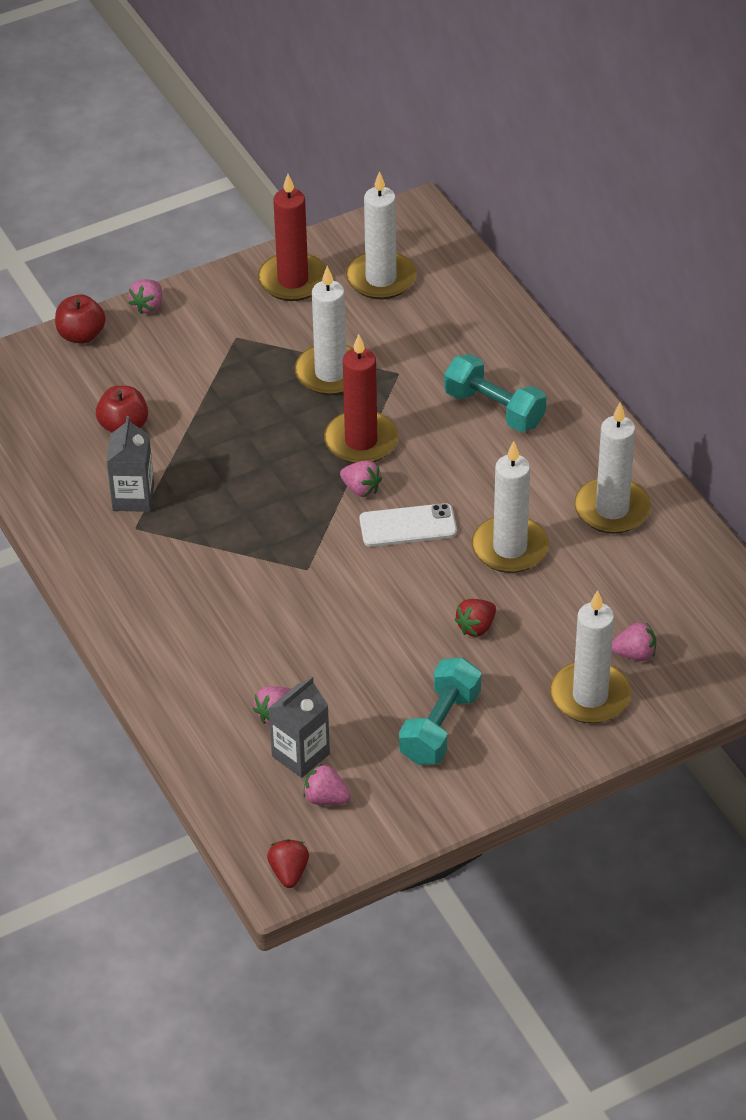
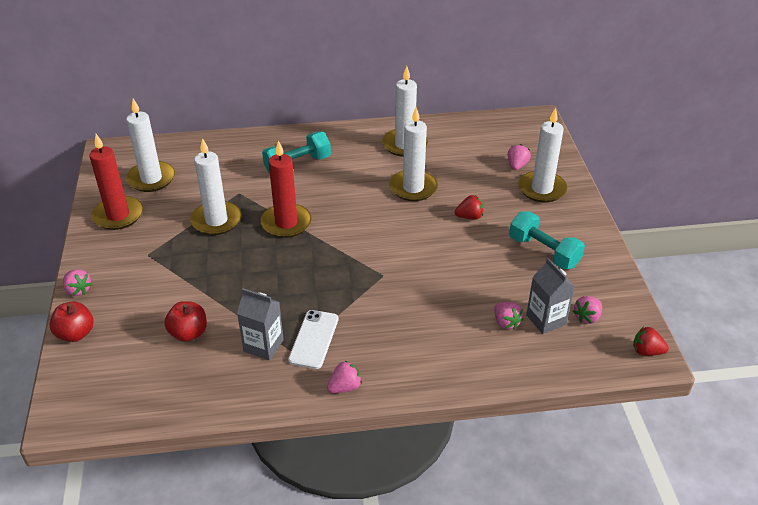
camera: 70 degrees left, 5 degrees down
(361, 489) = (328, 233): pink strawberry -> pink strawberry (345, 387)
(408, 526) = (371, 222): white phone -> white phone (314, 339)
(476, 627) = (469, 217): red strawberry -> red strawberry turned 75 degrees counterclockwise

